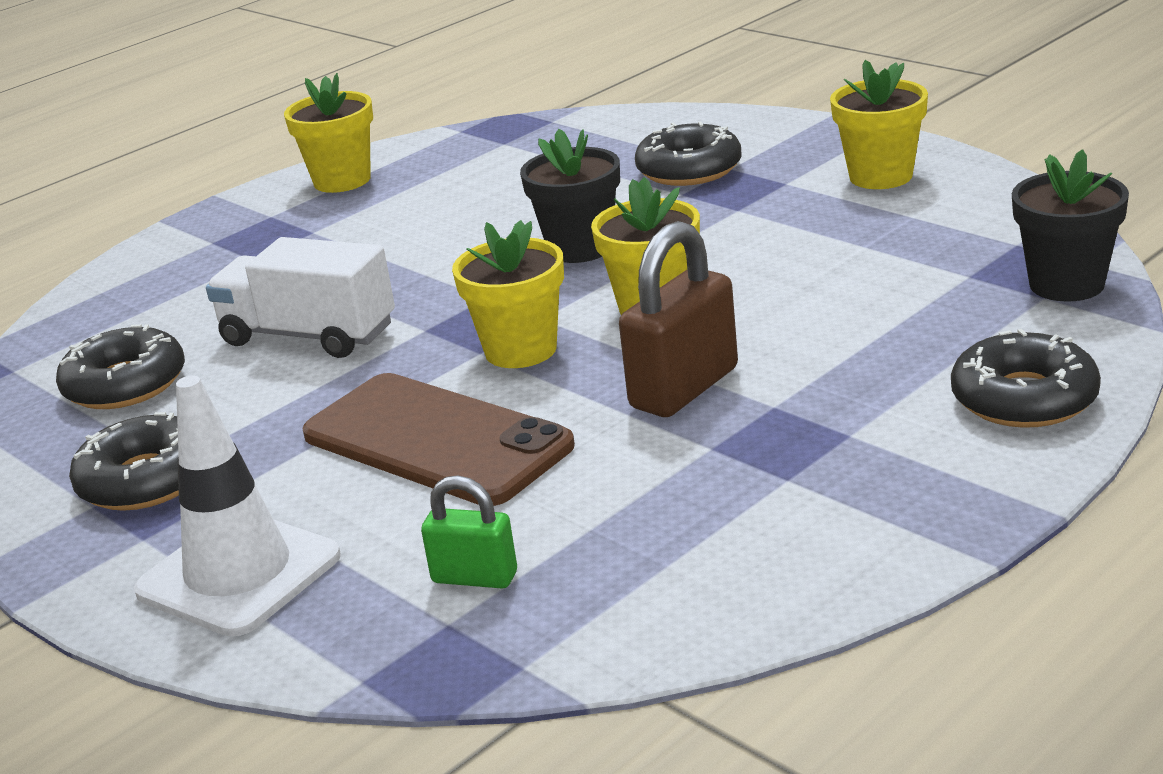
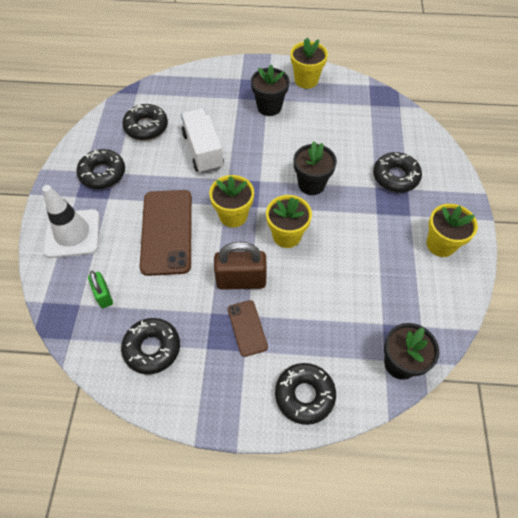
camera: 45 degrees right, 30 degrees up
(334, 234) = (269, 107): none -> black flower pot
(700, 549) = (152, 348): none -> black donut
(801, 415) = (247, 328): none -> brown phone

